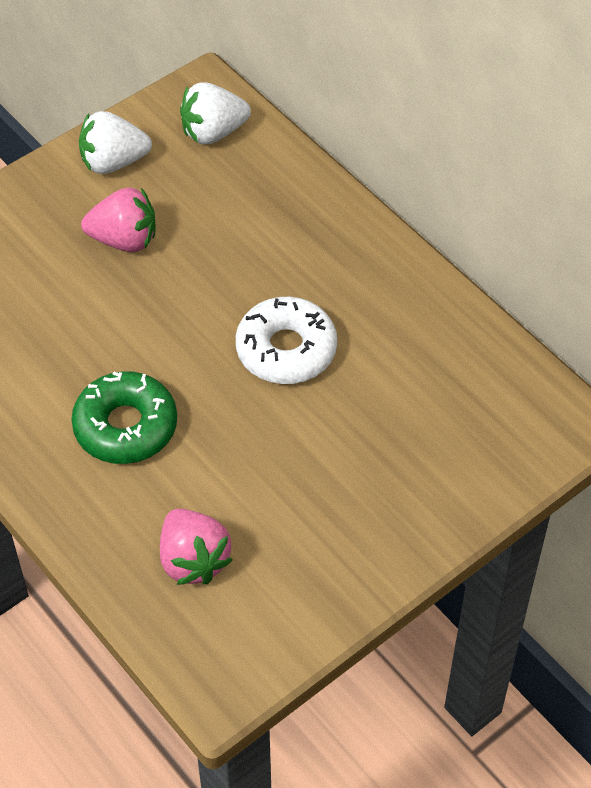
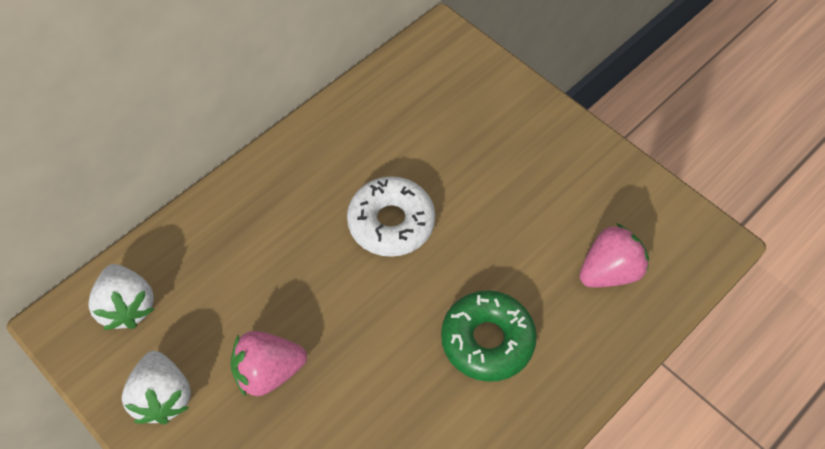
camera: 95 degrees left, 5 degrees up
(124, 240) = (268, 372): pink strawberry -> pink strawberry turned 105 degrees counterclockwise

